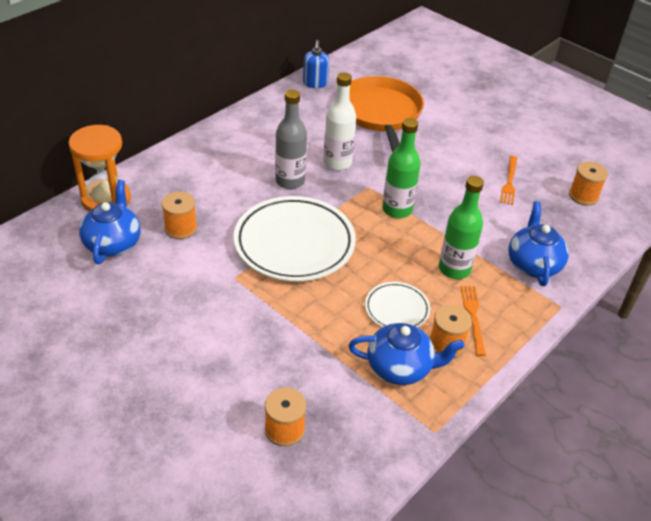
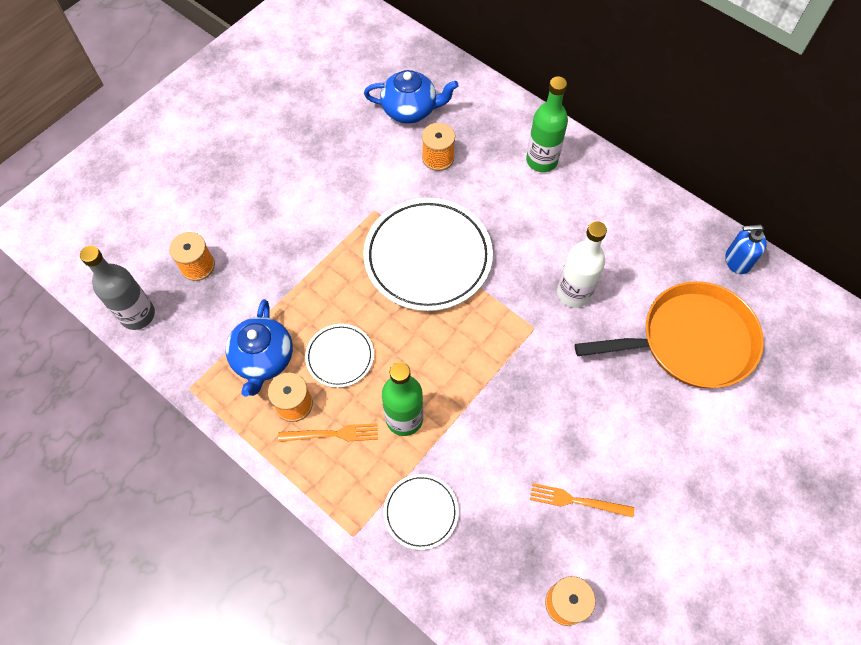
camera: 90 degrees right, 20 degrees up
(106, 199) = (471, 93): orange hourglass -> none
(290, 181) = (529, 246): grey bottle -> grey bottle (138, 315)
(397, 210) = (497, 359): green bottle -> green bottle (541, 160)
(533, 264) = (421, 512): blue teapot -> white plate

